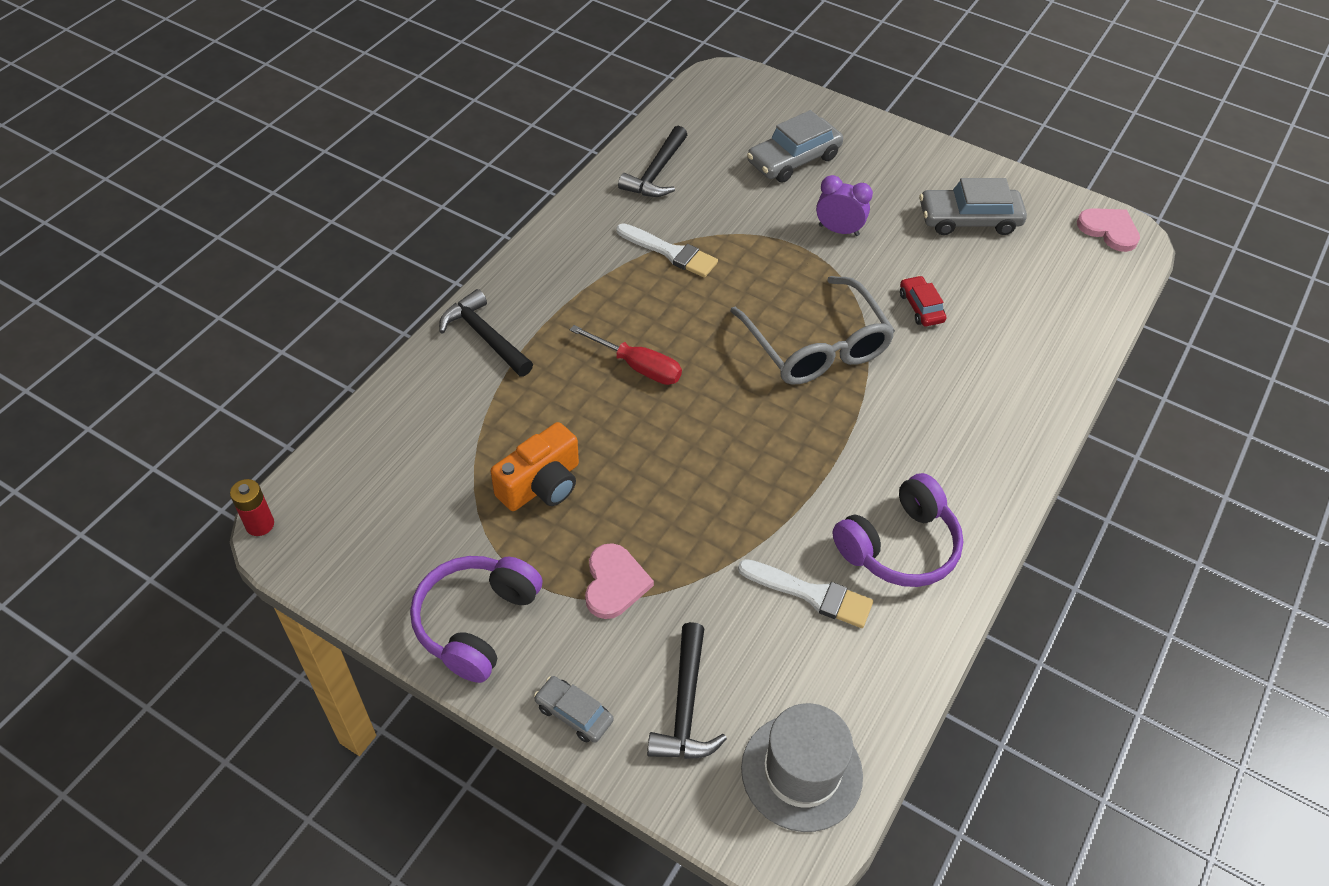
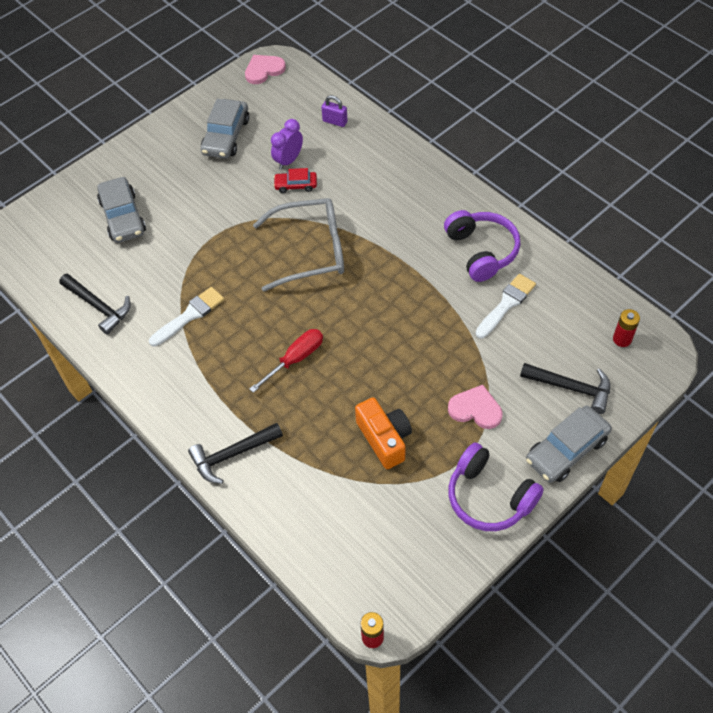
camera: 70 degrees left, 5 degrees up
(574, 713) = (566, 449): grey car -> grey car, size x1.76
(801, 772) = (622, 339): grey hat -> red battery
(838, 230) = (207, 209): purple clock -> purple clock (288, 160)
(1058, 325) = (335, 121): none -> purple padlock

